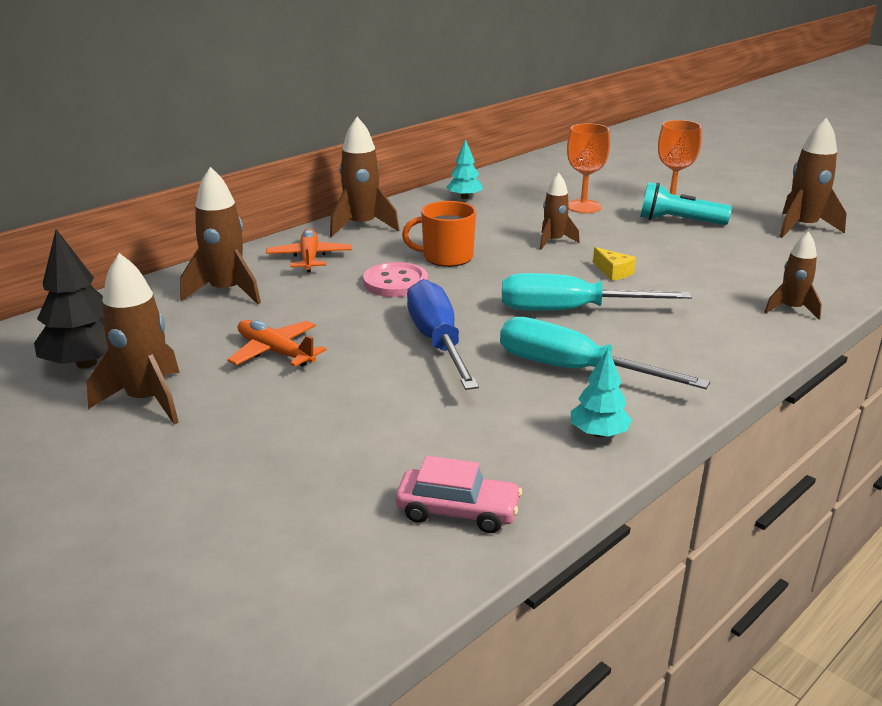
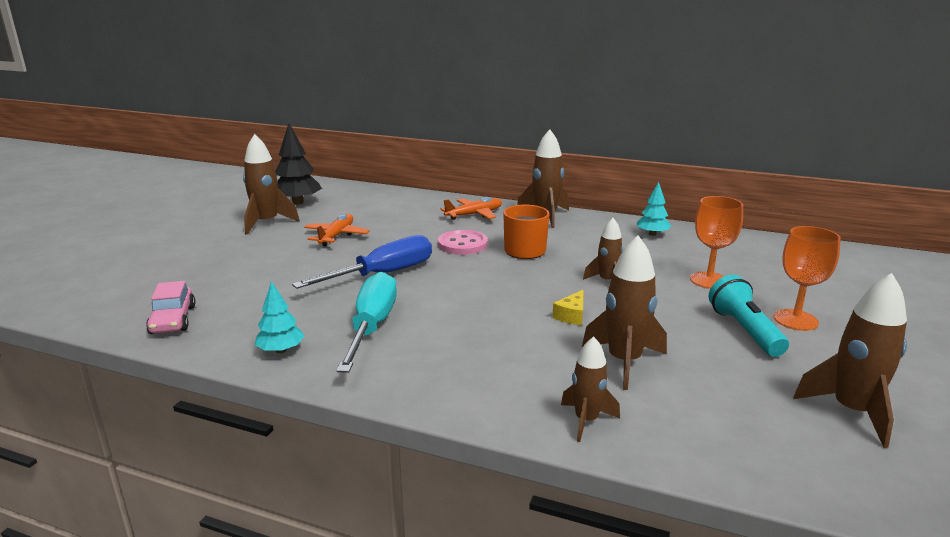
camera: 65 degrees right, 5 degrees down
(226, 292) = (404, 208): brown rocket -> brown rocket (624, 362)
(569, 310) = (473, 309): turquoise screwdriver -> none

